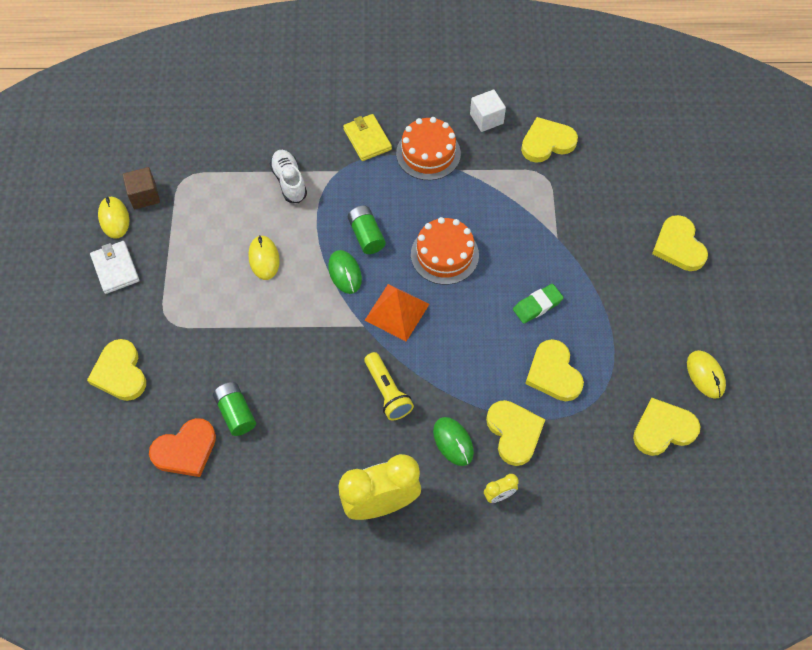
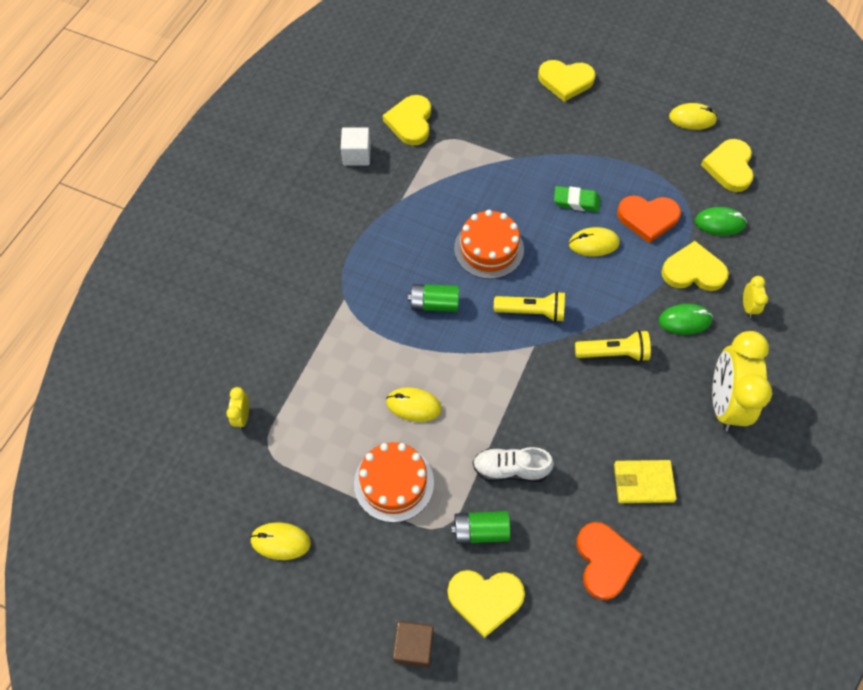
camera: 65 degrees left, 0 degrees up
(115, 269) = (349, 561): white wallet -> none
(144, 196) = (268, 498): brown cube -> brown cube (413, 646)
(203, 150) = (242, 416): none -> yellow clock
(236, 413) = (581, 496): green battery -> green battery (480, 531)
(289, 182) = (332, 347): white shoe -> white shoe (510, 469)
(345, 273) = (467, 339): green mouse -> green mouse (719, 223)
(367, 139) = (321, 259): yellow wallet -> yellow wallet (643, 482)
(397, 312) = (532, 312): orange pyramid -> yellow flashlight
(428, 153) = (368, 216): orange cake -> orange cake (394, 482)
(497, 336) = (593, 243): none -> yellow mouse
(537, 305) = (576, 201): green eraser -> green eraser turned 75 degrees counterclockwise
(553, 373) = (648, 218): yellow heart -> orange heart

